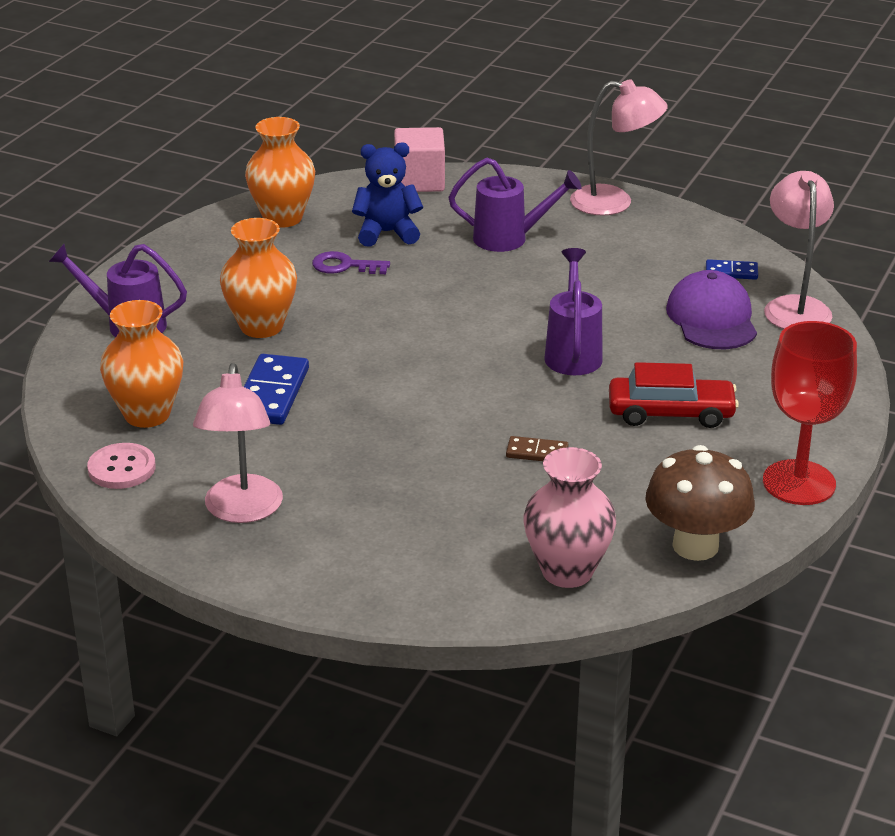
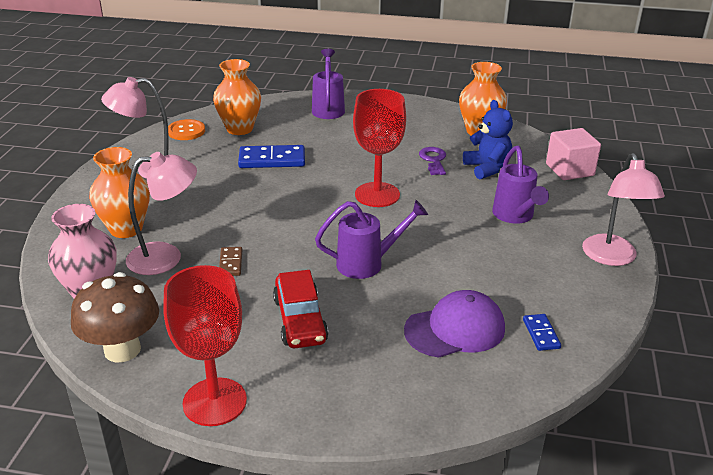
camera: 75 degrees right, 0 degrees up
(121, 468) = (186, 131): pink button -> orange button
(261, 326) = (345, 145): orange vase -> orange vase (126, 229)
(415, 322) = (377, 195): none -> red goblet
(794, 307) = (504, 379): pink lamp -> pink lamp (166, 257)

